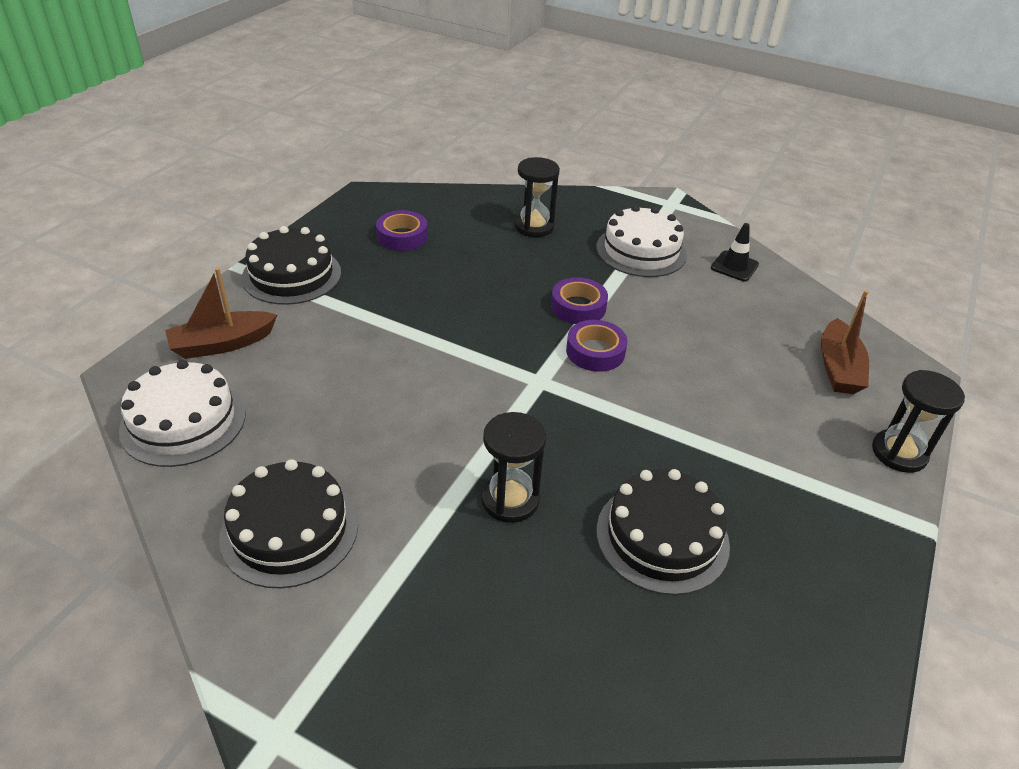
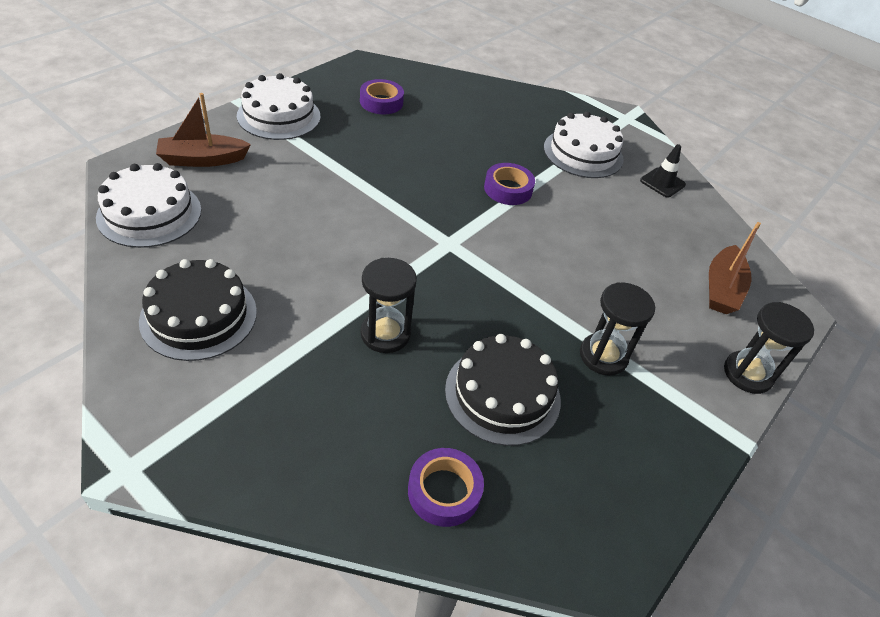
camera: 10 degrees right, 5 degrees up
(292, 275) = (279, 116): black cake -> white cake
(534, 227) = (497, 115): black hourglass -> black hourglass (603, 356)
(595, 351) = (507, 229): purple tape -> purple tape (444, 491)

